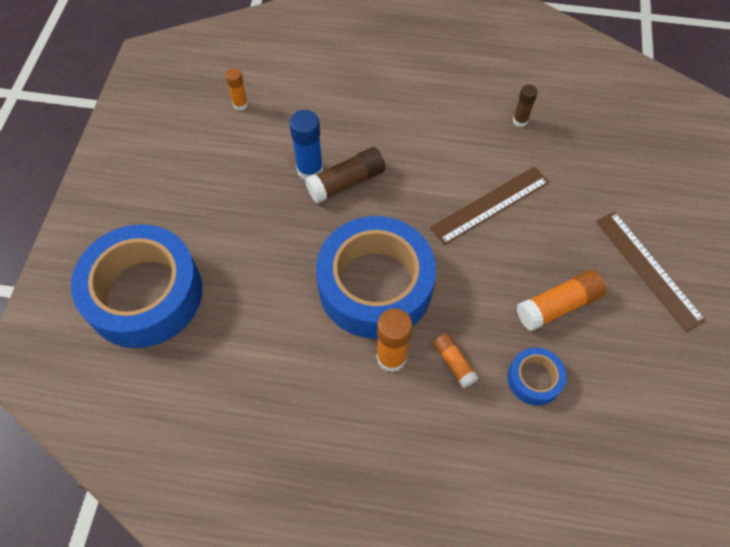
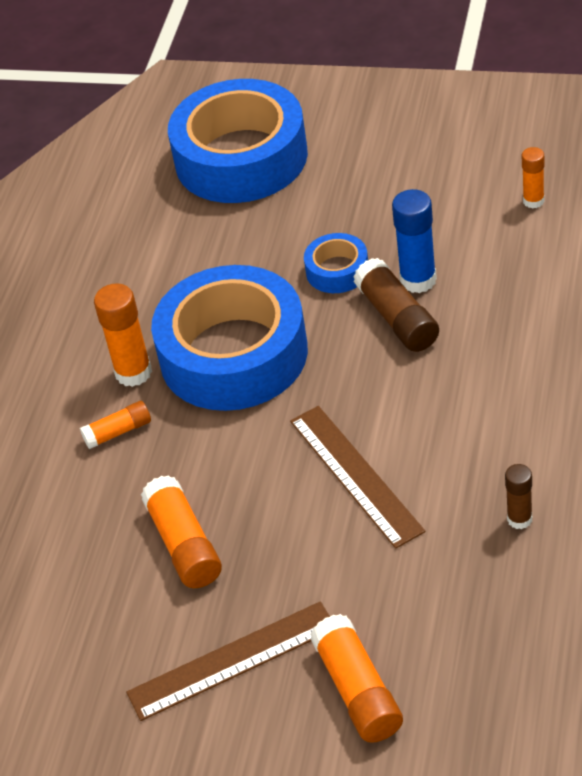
camera: 100 degrees right, 15 degrees down
(534, 379) = (84, 511): blue tape -> blue tape (337, 270)
(656, 200) = (358, 690): none -> orange glue stick

